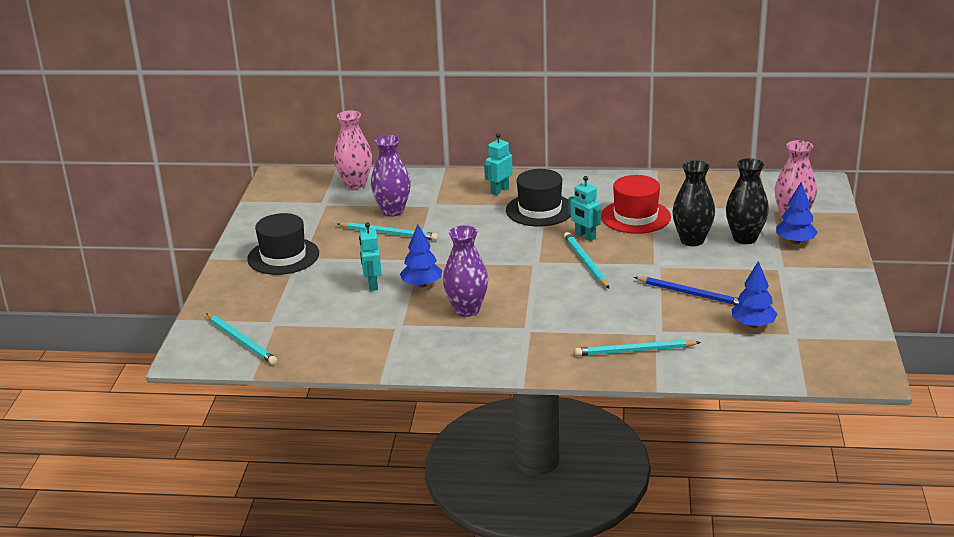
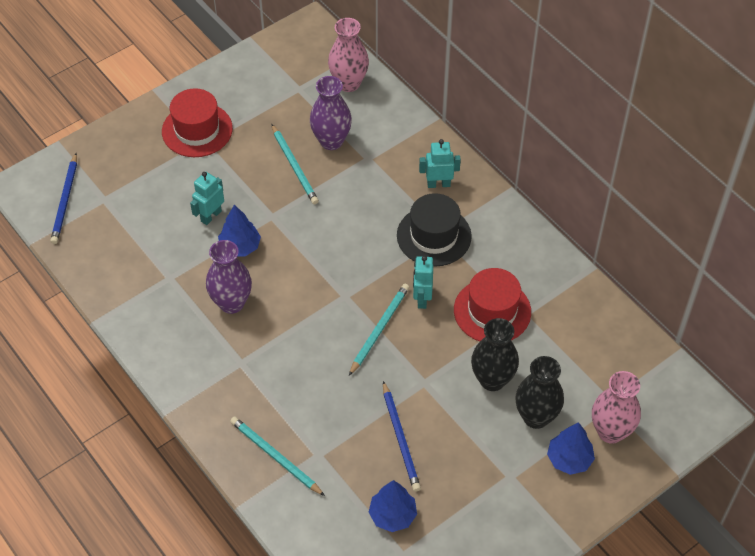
camera: 45 degrees right, 25 degrees up
(241, 341) = (65, 201): turquoise pencil -> blue pencil
(283, 256) = (197, 130): black hat -> red hat

